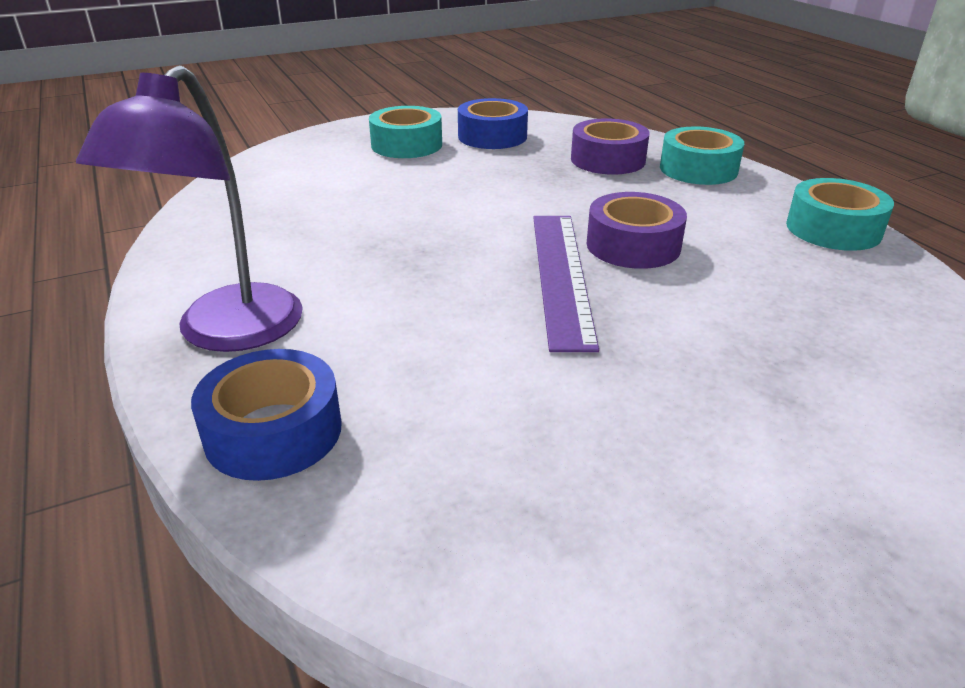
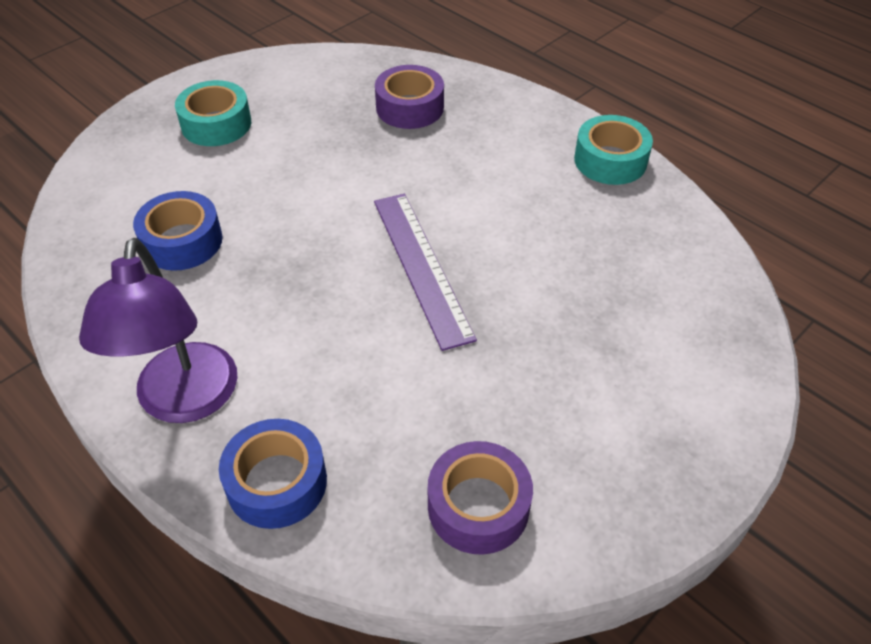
camera: 20 degrees left, 15 degrees up
(492, 136) = (292, 94): blue tape -> blue tape (182, 241)
(633, 245) = (465, 217): purple tape -> purple tape (478, 506)
(698, 169) = (490, 104): turquoise tape -> none

